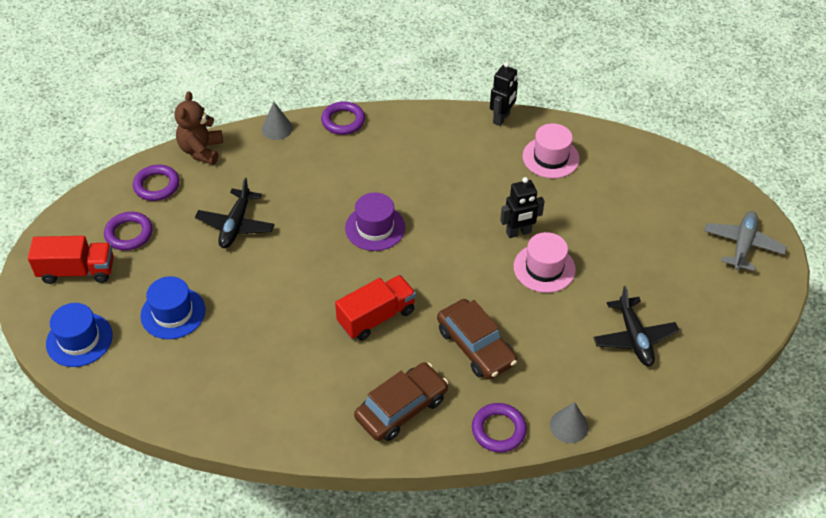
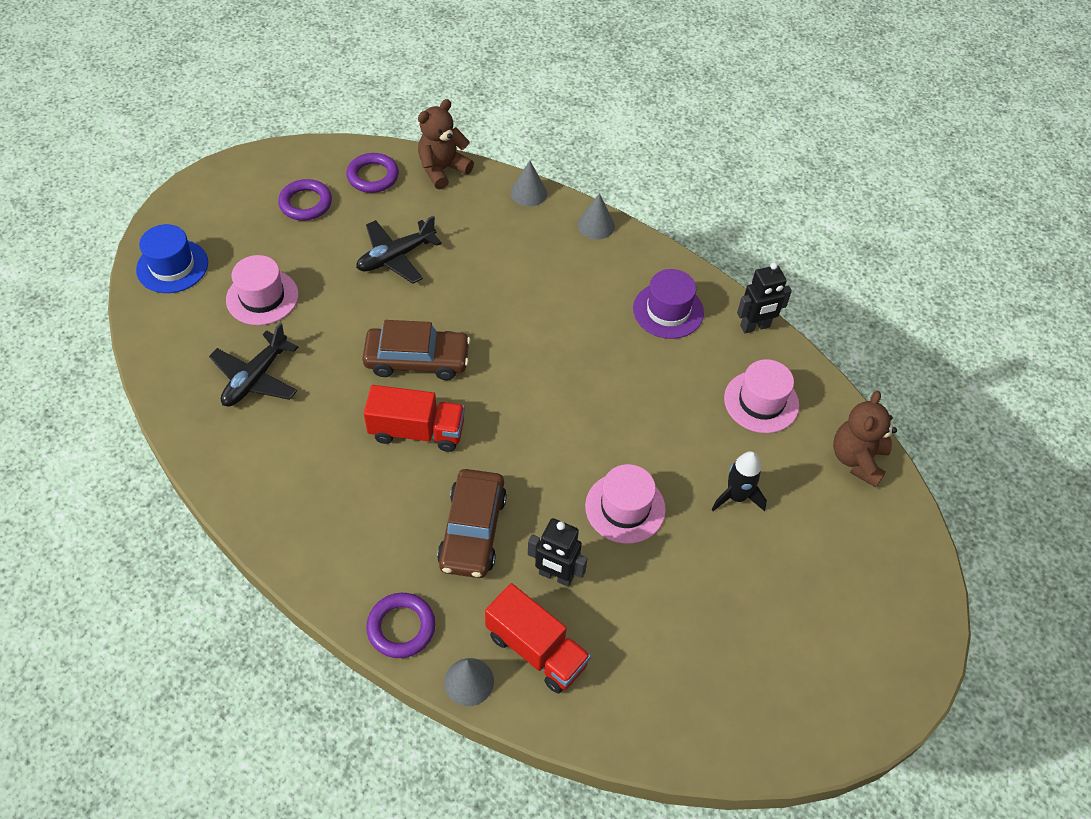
camera: 40 degrees right, 5 degrees up
(77, 271) = (234, 207): red truck -> red truck (536, 649)
(173, 313) = (262, 297): blue hat -> pink hat
(343, 121) = (596, 225): purple ring -> grey cone
(375, 228) = (510, 347): purple hat -> purple hat (668, 311)
(401, 408) = (343, 533): brown car -> brown car (417, 360)
(518, 232) = (640, 453): black robot -> black robot (556, 576)
(594, 218) = (736, 497): none -> black rocket
(631, 153) = (857, 459): none -> brown teddy bear
(634, 338) = (635, 651): black plane -> black plane (256, 378)
(742, 245) = (871, 652): grey plane -> none

